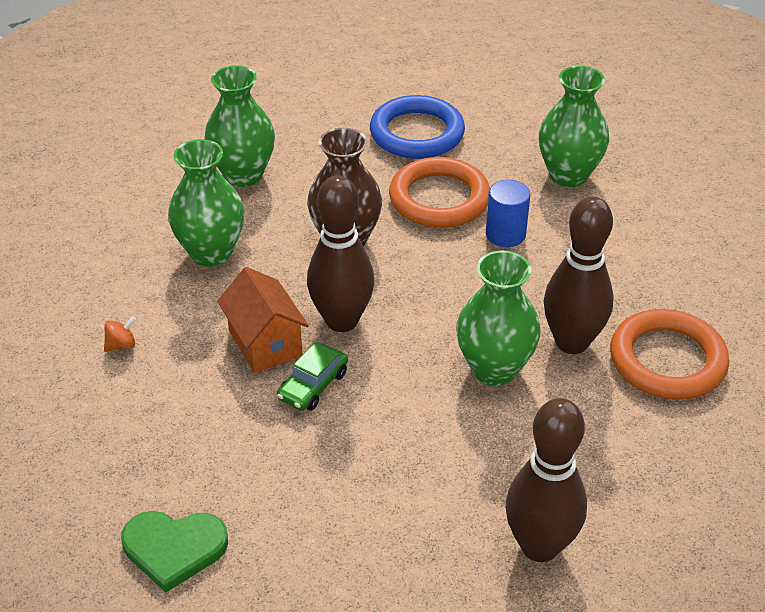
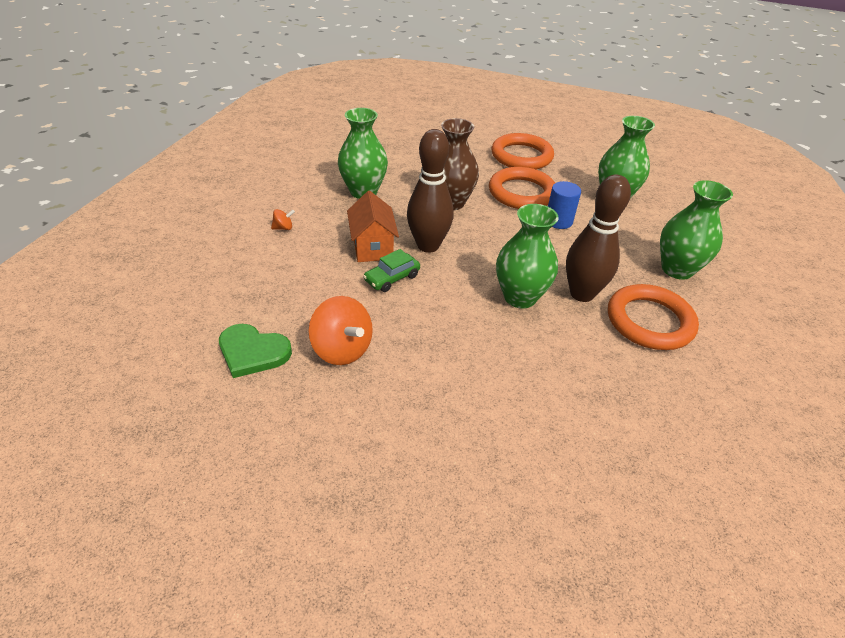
camera: 15 degrees right, 0 degrees up
(243, 175) = (403, 156): green vase -> green vase (677, 269)
(292, 510) = (342, 349): none -> orange spinning top
(417, 133) = (521, 156): blue ring -> orange ring
(539, 546) = (508, 420): brown bowling pin -> none

